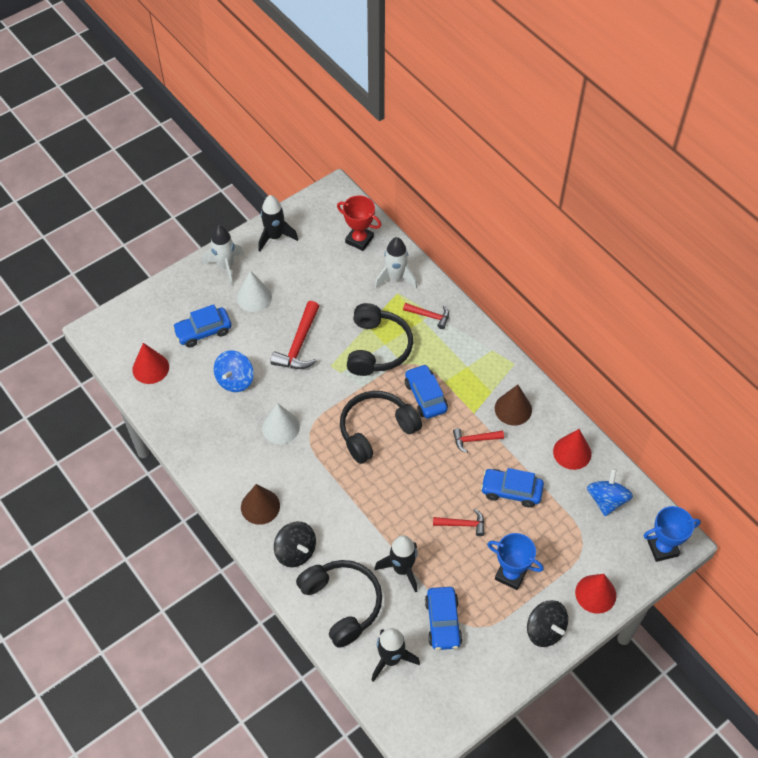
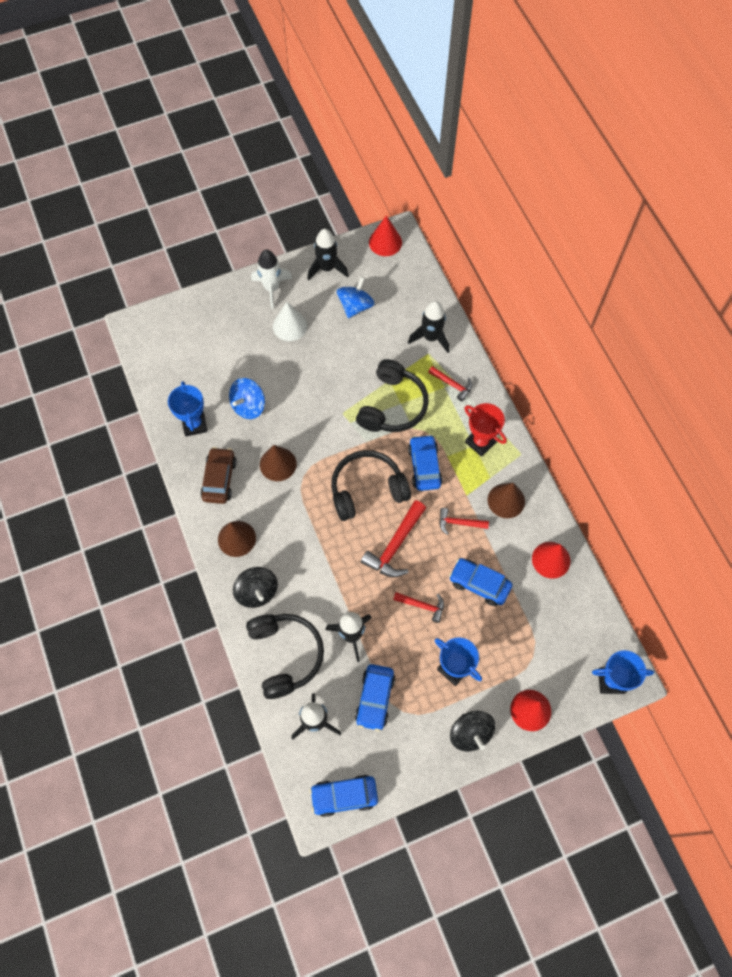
camera: 15 degrees right, 10 degrees up
(150, 368) = (174, 375): red cone -> red cone (385, 242)
(185, 409) = (194, 424): none -> blue trophy
(203, 331) = (232, 349): blue car -> blue car (344, 796)
(226, 455) = (219, 479): none -> brown car
(280, 427) = (278, 464): white cone -> brown cone
(299, 345) = (318, 384): red hammer -> red hammer (395, 546)
(359, 240) = (407, 290): red trophy -> red trophy (480, 442)
(395, 278) = (431, 337): white rocket -> black rocket
(606, 500) = (570, 617): blue spinning top -> blue spinning top (355, 306)

